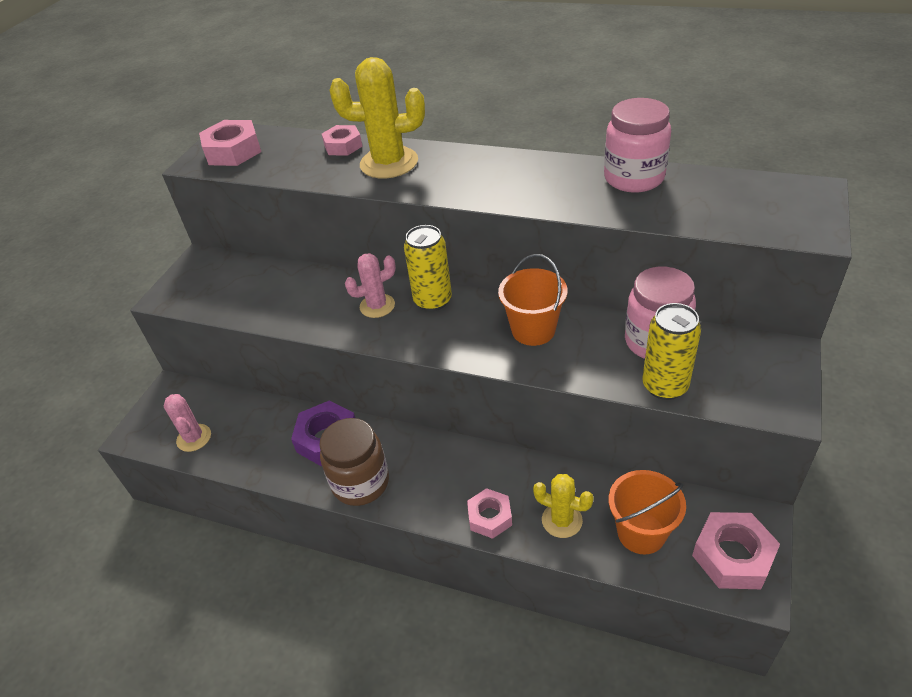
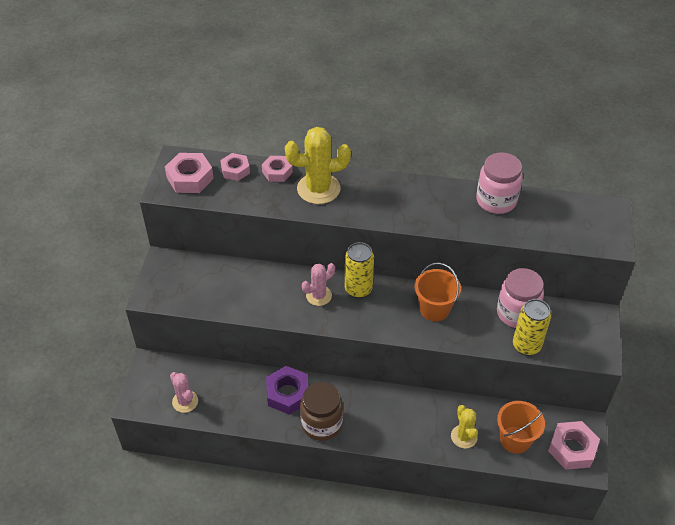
camera: 15 degrees left, 5 degrees up
(490, 517) = (416, 439): pink nut -> pink nut (235, 170)
(562, 520) = (464, 436): yellow cactus -> yellow cactus turned 60 degrees clockwise

